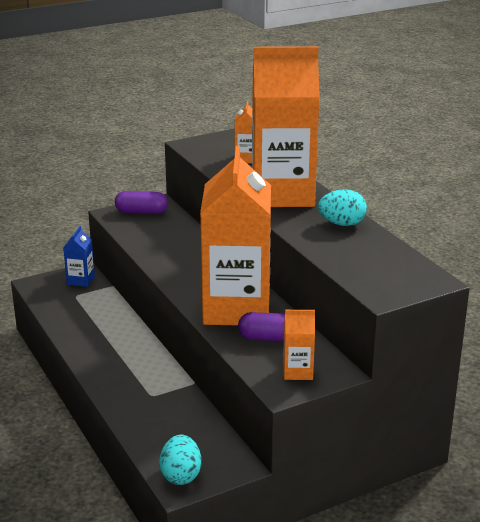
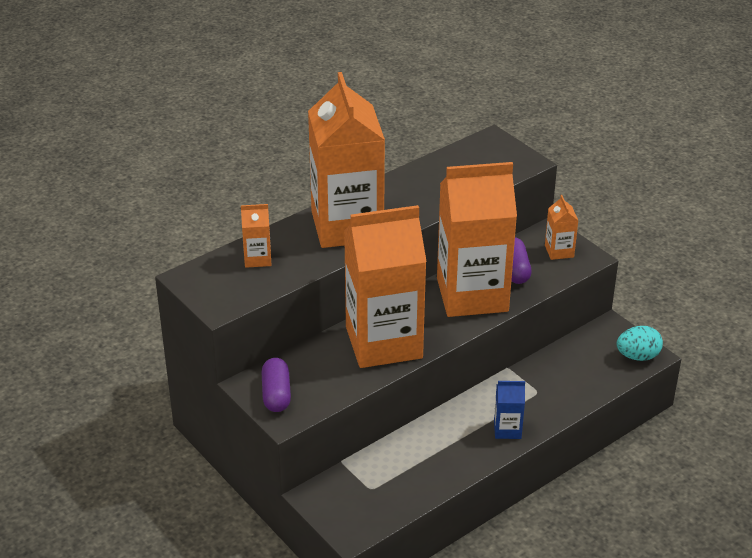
camera: 100 degrees left, 10 degrees up
(80, 280) = (334, 492): blue carton -> blue carton (507, 429)
(184, 258) = (383, 342): none -> orange carton
(342, 224) = (404, 187): turquoise egg -> none

